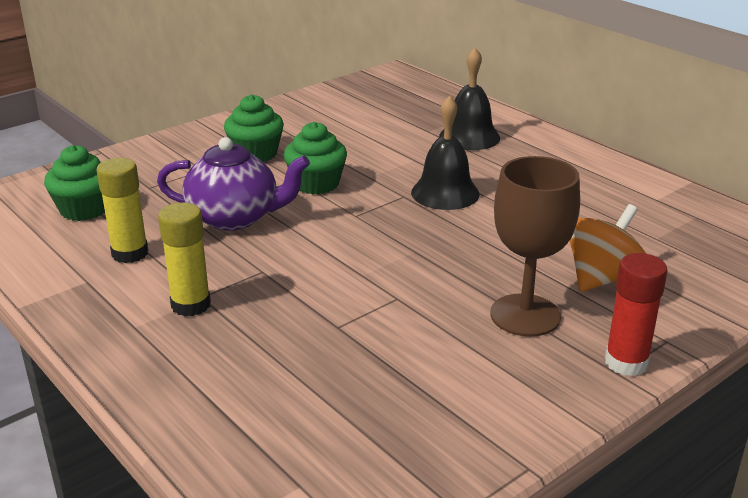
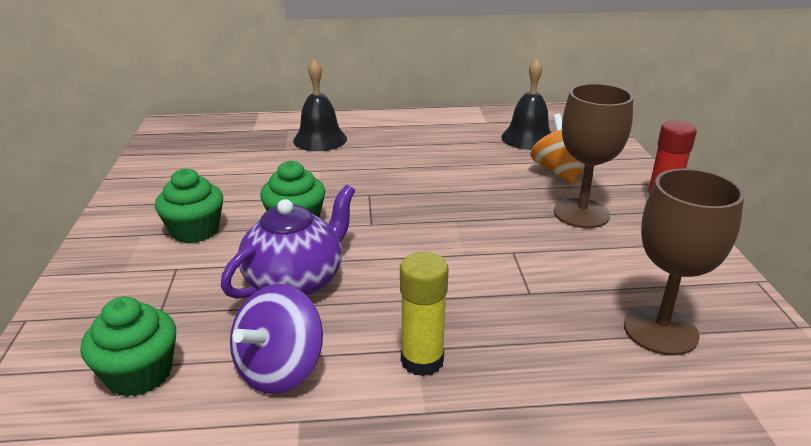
camera: 55 degrees left, 0 degrees up
(130, 253) = (280, 369): yellow glue stick -> purple spinning top
(354, 416) = (660, 330): none -> brown goblet
(445, 193) = (387, 178): black bell -> black bell (528, 138)

